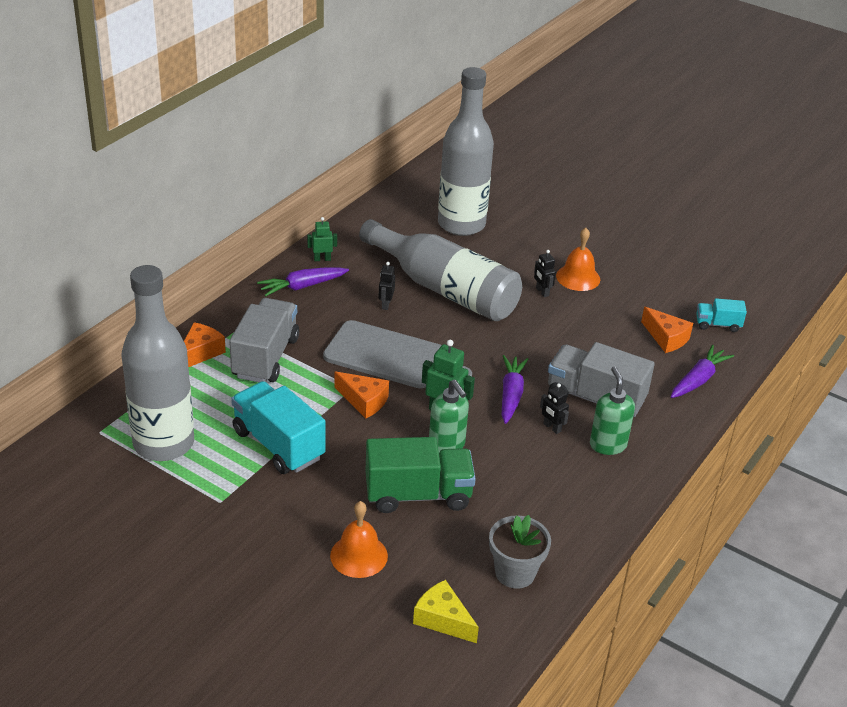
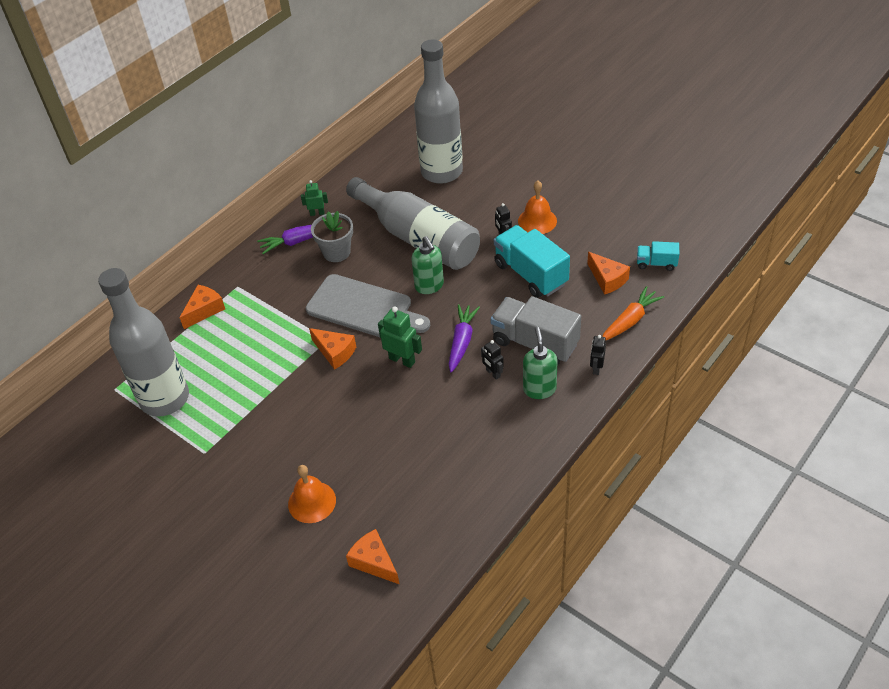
camera: 10 degrees right, 10 degrees up
(265, 357) = (257, 312): grey truck -> none
(278, 445) = (258, 397): turquoise truck -> turquoise truck (530, 274)
(385, 304) = (365, 256): black robot -> black robot (596, 368)
(418, 495) = (369, 442): green truck -> none
(443, 619) = (374, 562): yellow cheese -> orange cheese
(447, 446) = (399, 394): green soap dispenser -> green soap dispenser (429, 286)
(515, 573) = (441, 516): grey flower pot -> grey flower pot (336, 252)
(698, 379) = (630, 320): purple carrot -> orange carrot

